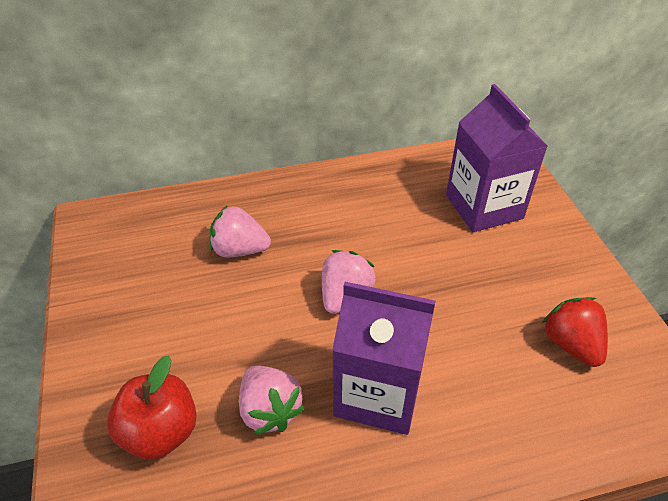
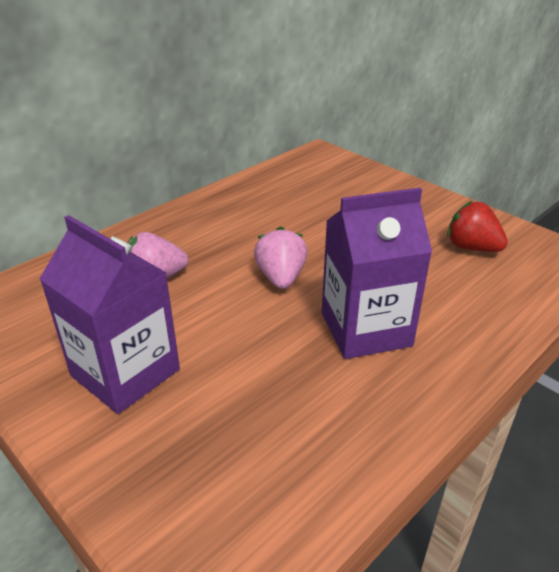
camera: 30 degrees left, 10 degrees down
(160, 432) = (197, 439): red apple -> none
(269, 410) = (287, 378): pink strawberry -> none
(484, 207) = (338, 189): purple carton -> purple carton (125, 372)

